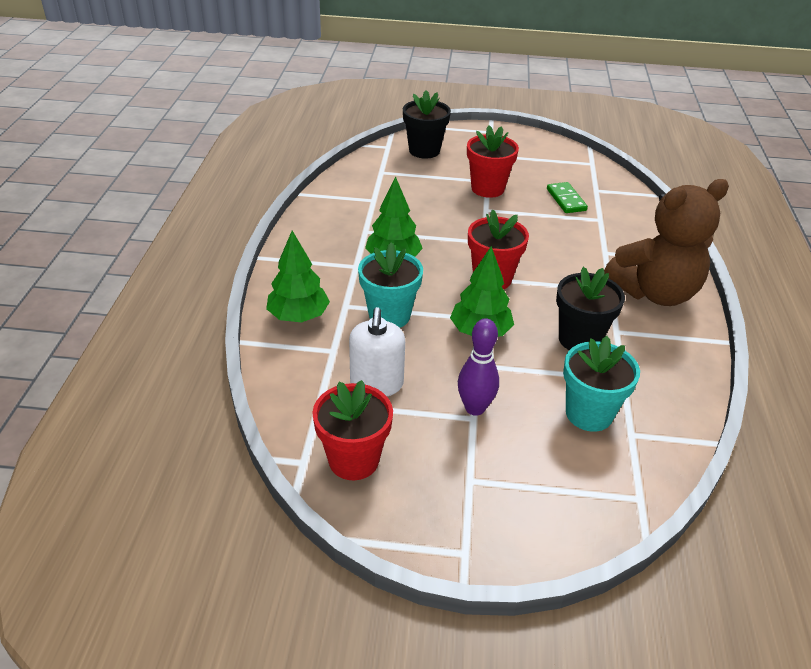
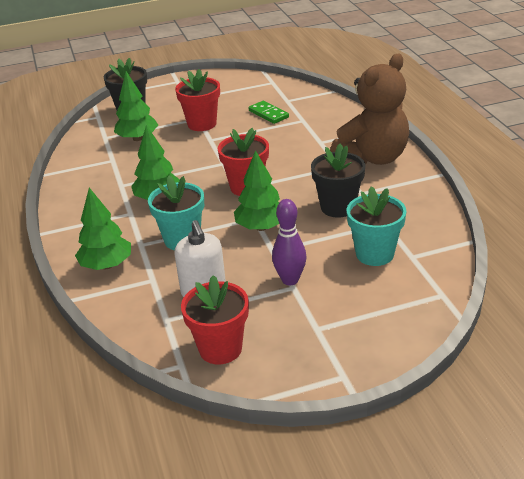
camera: 20 degrees left, 5 degrees down
(412, 184) = (137, 138): none -> green tree

